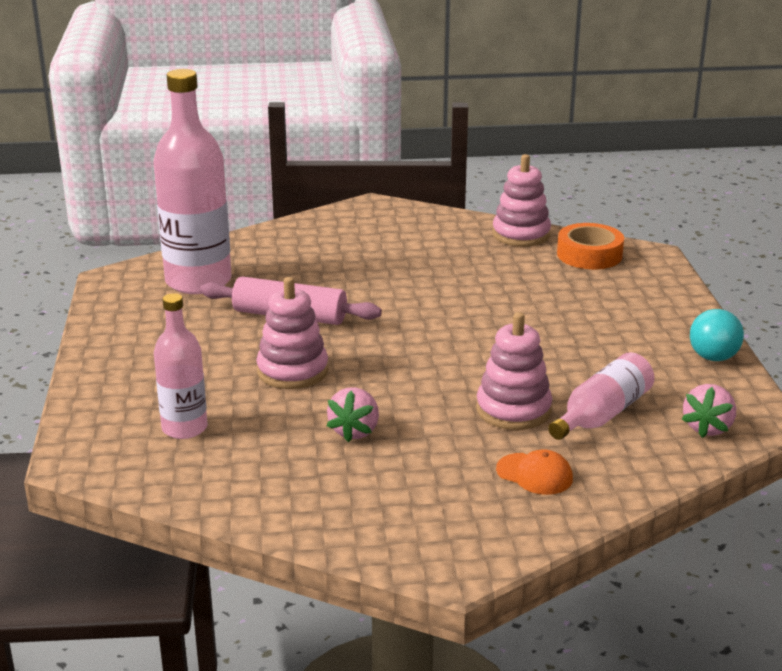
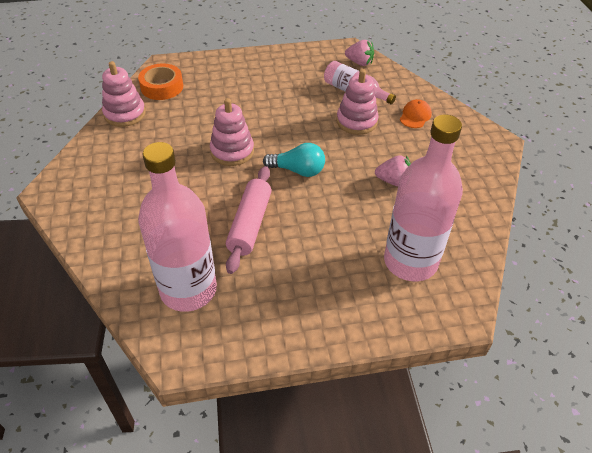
camera: 95 degrees left, 20 degrees up
(184, 428) = (410, 261): pink bottle -> pink bottle, size x1.78
(292, 371) = (328, 215): pink stacking toy -> pink stacking toy (232, 151)
(714, 350) = (283, 54): turquoise light bulb -> turquoise light bulb (298, 170)

